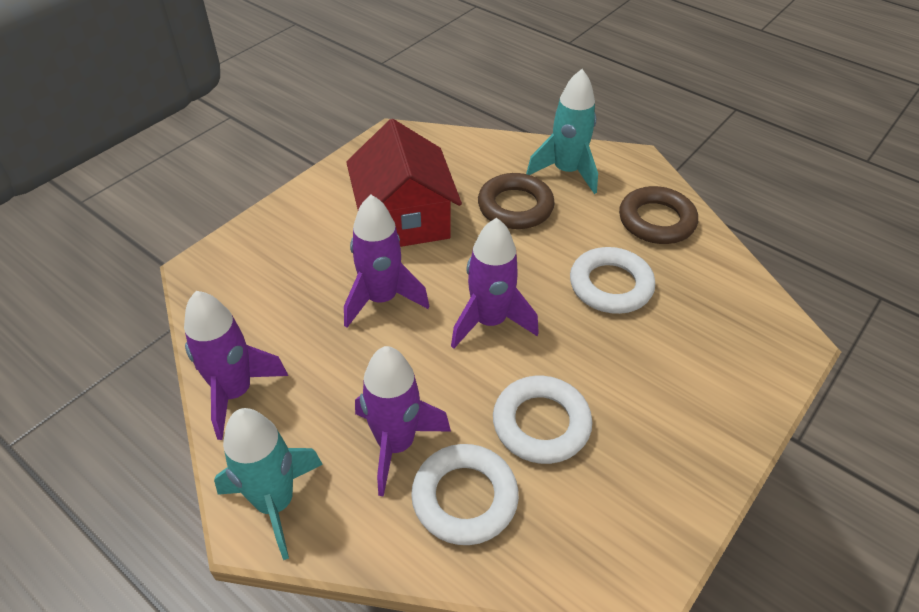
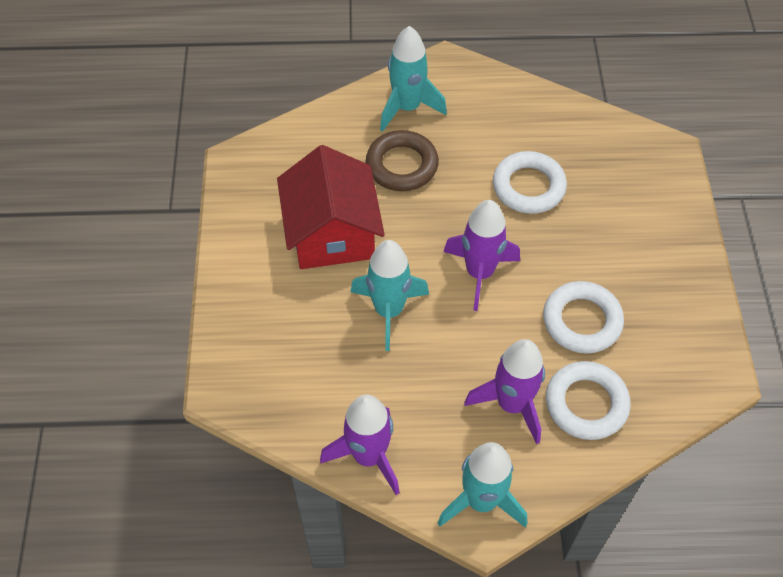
camera: 40 degrees left, 10 degrees up
(381, 299) = (389, 311): purple rocket -> turquoise rocket
(404, 219) = (332, 233): red house -> red house turned 45 degrees clockwise
(656, 221) = (509, 110): brown ring -> none

